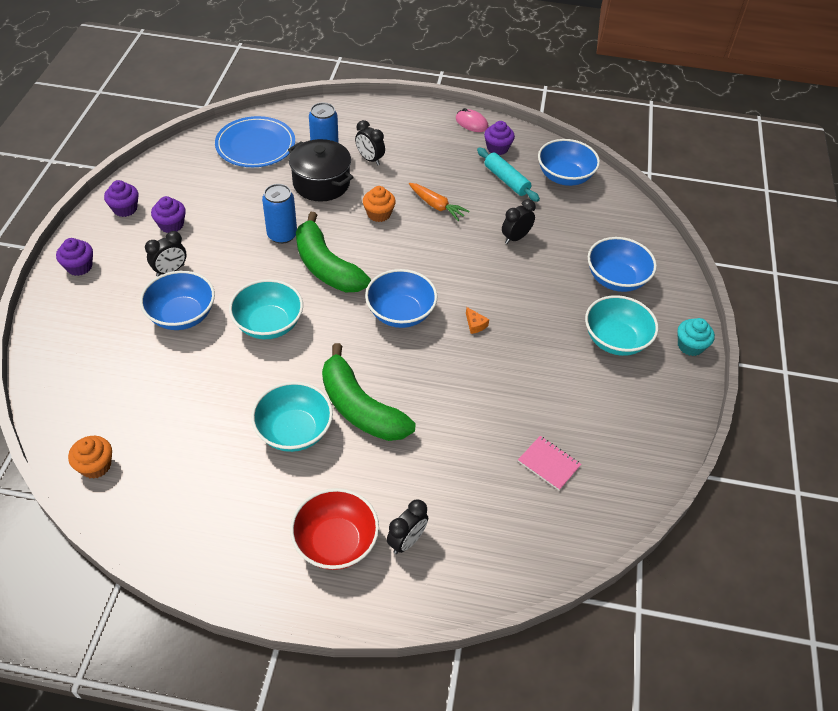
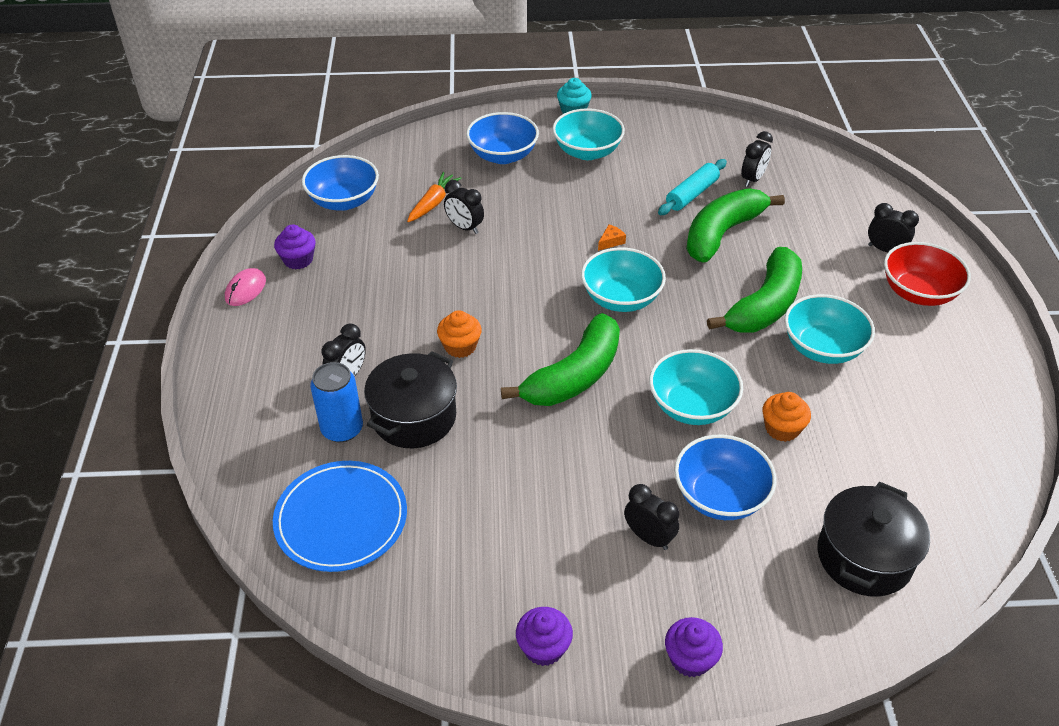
camera: 100 degrees left, 5 degrees down
(92, 377) = (864, 557): none -> black pot
(95, 466) = (971, 502): orange cupcake -> orange cupcake (782, 428)
(171, 225) = (558, 569): purple cupcake -> none
(282, 235) = (533, 433): blue can -> none
(400, 313) = (621, 298): blue bowl -> turquoise bowl
(436, 206) = (428, 297): orange carrot -> orange carrot (433, 203)
(467, 409) = (722, 233): none -> green banana
(506, 180) = (362, 245): turquoise rolling pin -> turquoise rolling pin (692, 194)
(549, 463) = (752, 179): pink notebook -> black clock

